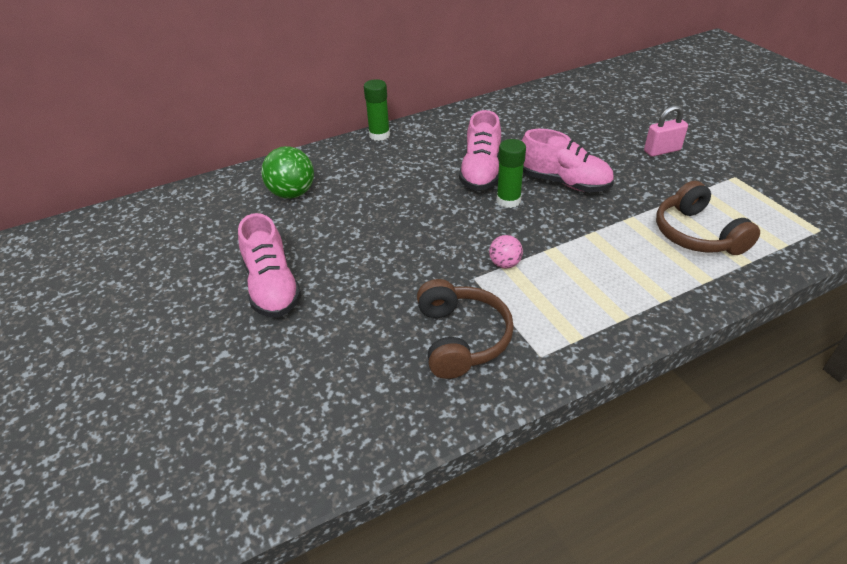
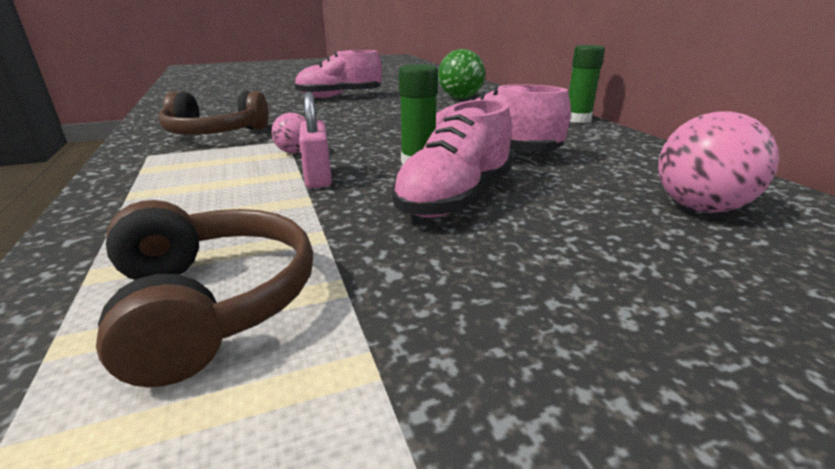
camera: 95 degrees right, 15 degrees down
(543, 118) = (699, 208): none -> pink ball
(662, 150) = (606, 347): pink padlock -> pink padlock (318, 177)
(697, 234) = (211, 302): brown headphones -> brown headphones turned 75 degrees clockwise

